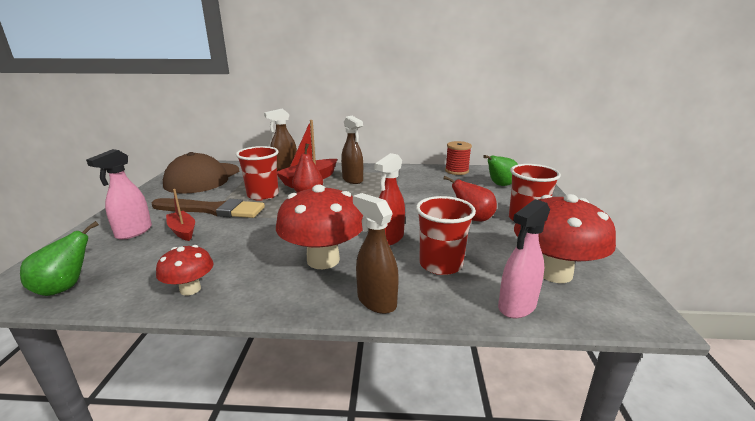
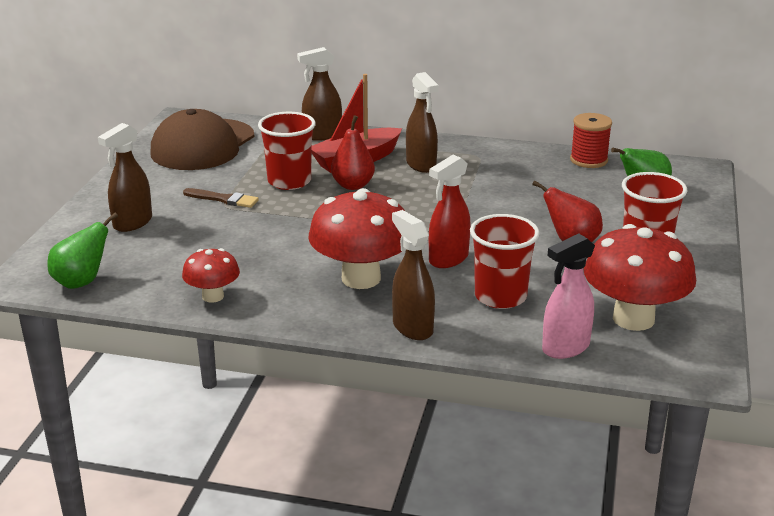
camera: 10 degrees right, 5 degrees up
(133, 232) = (132, 223): pink spray bottle -> brown spray bottle
(183, 231) = (191, 227): red boat -> none
(212, 210) = (223, 199): brown brush -> brown brush, size x0.51

